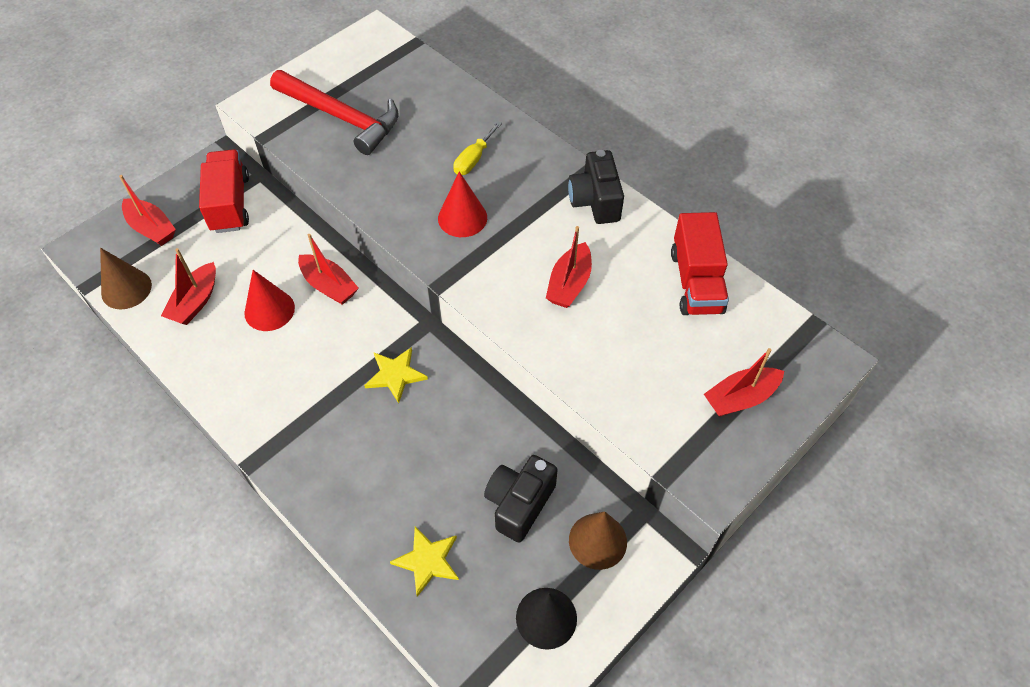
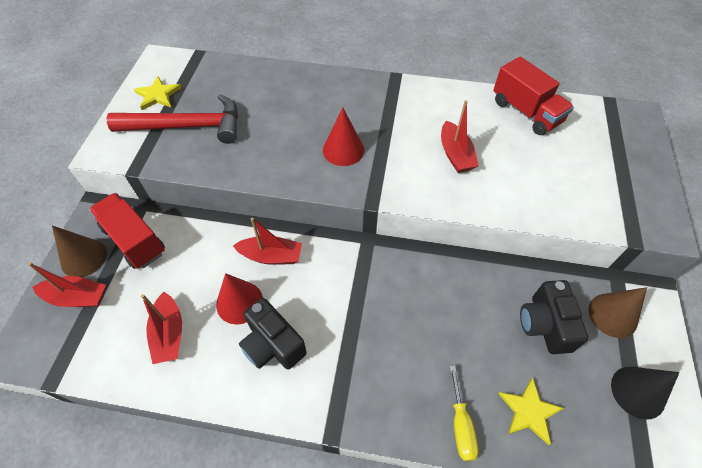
camera: 35 degrees left, 0 degrees up
(126, 289) = (94, 361): brown cone -> brown cone (84, 258)
(395, 375) = (379, 290): yellow star -> yellow star (158, 95)
(473, 159) = (313, 108): yellow screwdriver -> yellow screwdriver (461, 425)
(595, 201) = (418, 95): black camera -> black camera (273, 344)
(740, 398) = (621, 166): red boat -> none

